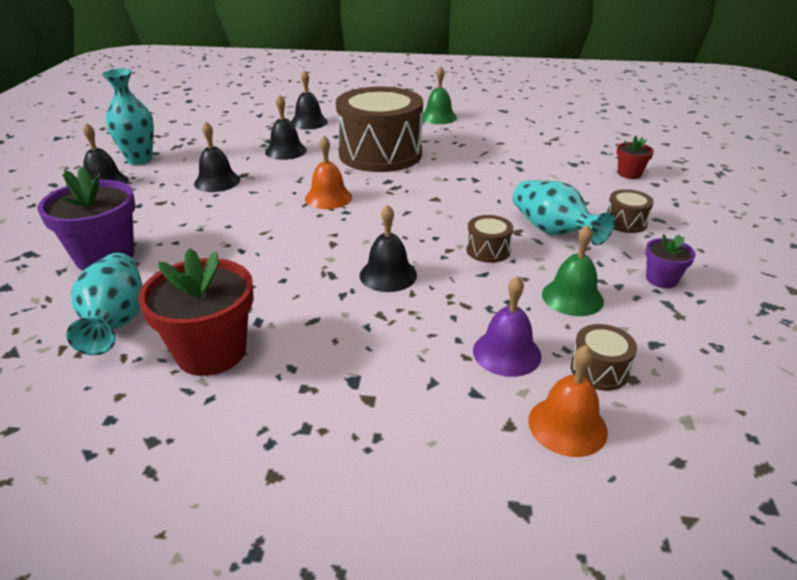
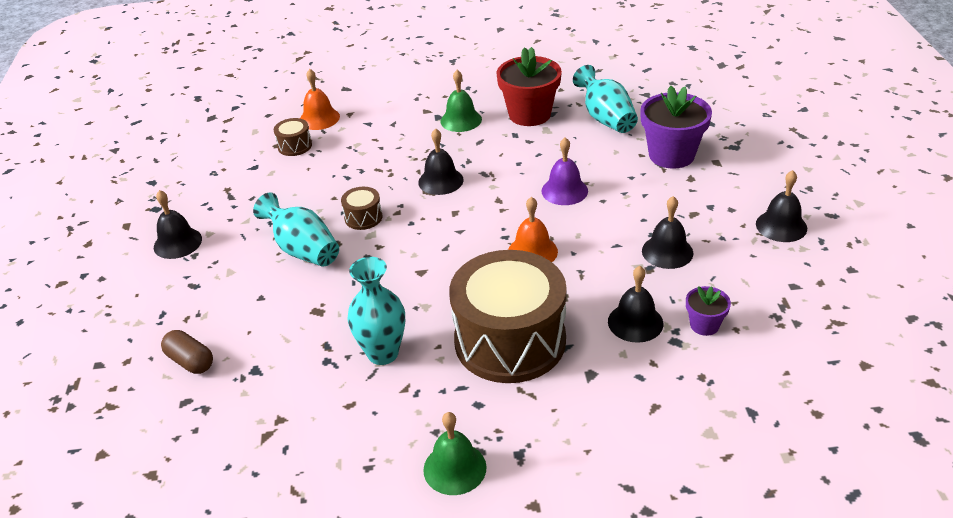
camera: 170 degrees right, 5 degrees up
(139, 159) = (795, 269): turquoise vase -> turquoise vase (383, 353)
(309, 122) = (656, 404): black bell -> black bell (177, 243)
(506, 353) = (350, 145): purple bell -> purple bell (564, 191)
(572, 297) = (300, 188): green bell -> green bell (461, 120)
(625, 222) = (229, 274): brown drum -> none
(629, 173) = (190, 361): red flower pot -> brown capsule
(661, 279) = (225, 216): purple flower pot -> purple flower pot (704, 325)

